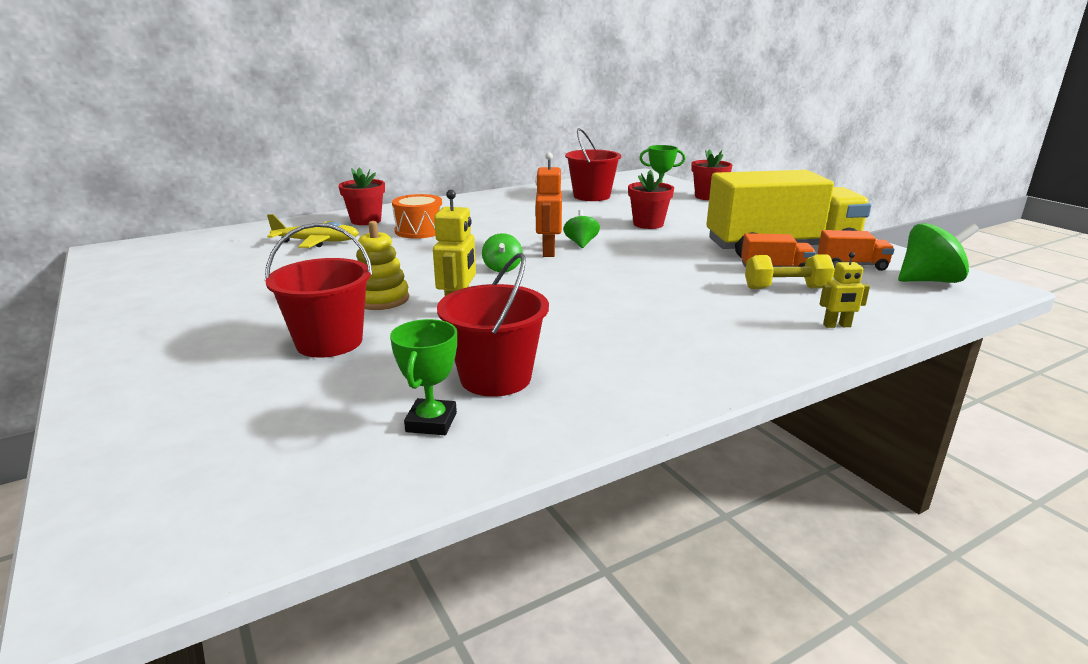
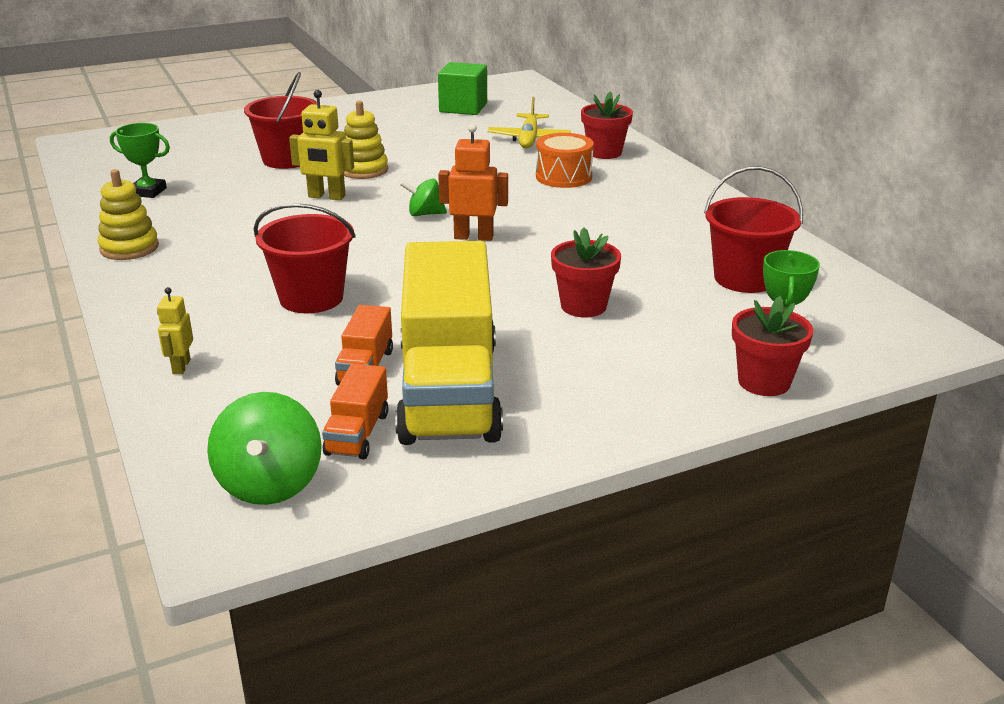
camera: 95 degrees right, 5 degrees up
(191, 269) = (463, 108): none -> green cube
(495, 378) = (192, 209): red bucket -> red bucket (311, 298)
(581, 243) = (501, 256): green spinning top -> none
(623, 397) = (129, 248): none -> yellow stacking toy
(786, 288) = (297, 360): yellow dumbbell -> none

